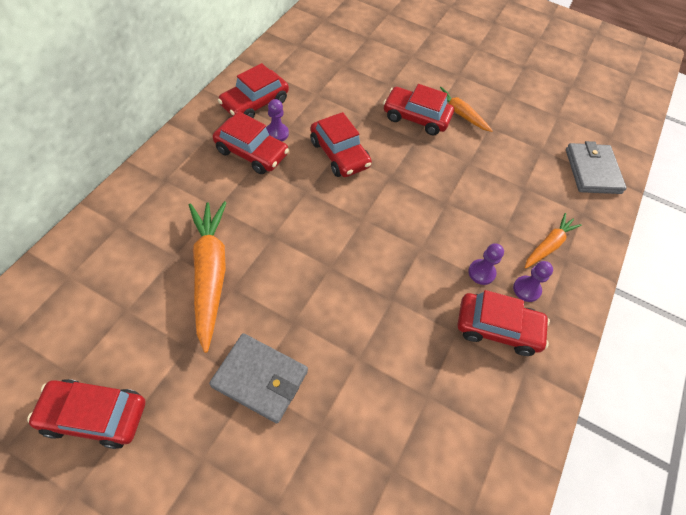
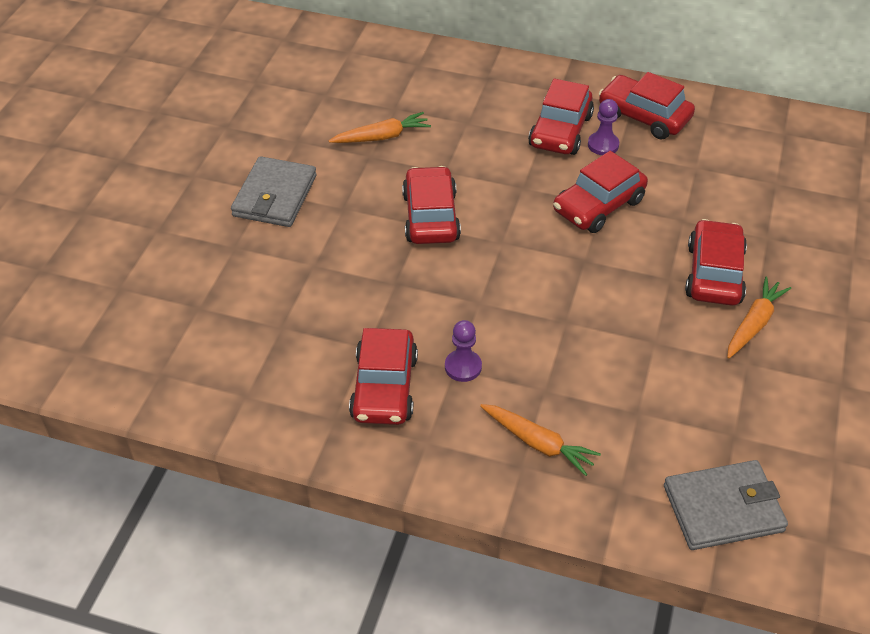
camera: 85 degrees right, 10 degrees down
(94, 416) = (221, 105): red car -> red car (430, 217)
(210, 273) = (382, 137): orange carrot -> orange carrot, size x0.57
(526, 289) = (453, 417): purple pawn -> none

